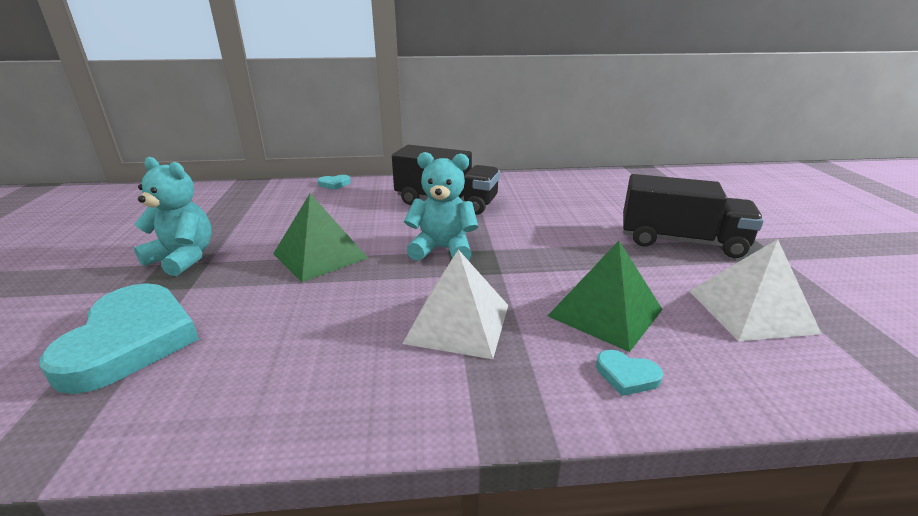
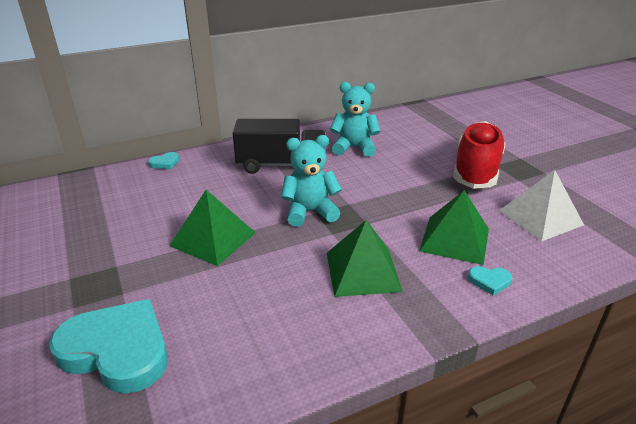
camera: 20 degrees left, 5 degrees up
(130, 341) = (117, 350): turquoise heart -> turquoise heart turned 45 degrees counterclockwise
(183, 258) = (88, 268): turquoise teddy bear -> turquoise teddy bear (354, 148)
(458, 323) = (362, 271): white pyramid -> green pyramid
(681, 241) = (476, 170): black truck -> red shoe

